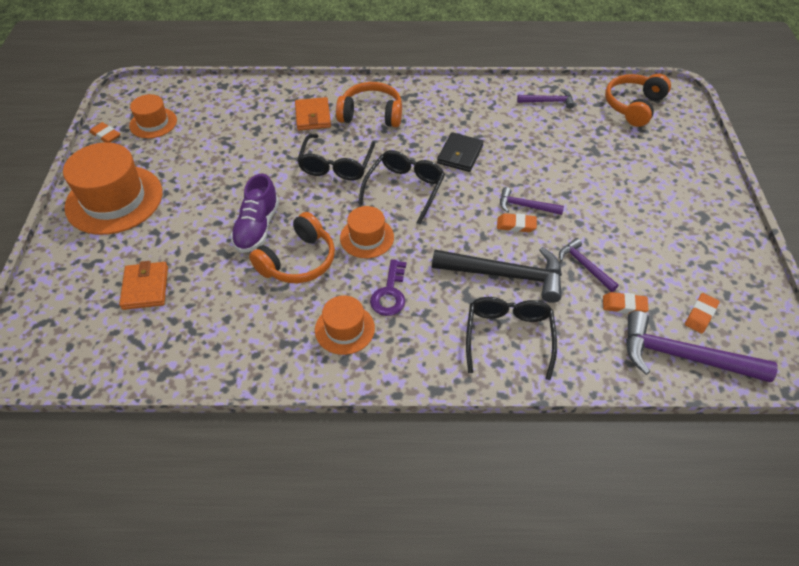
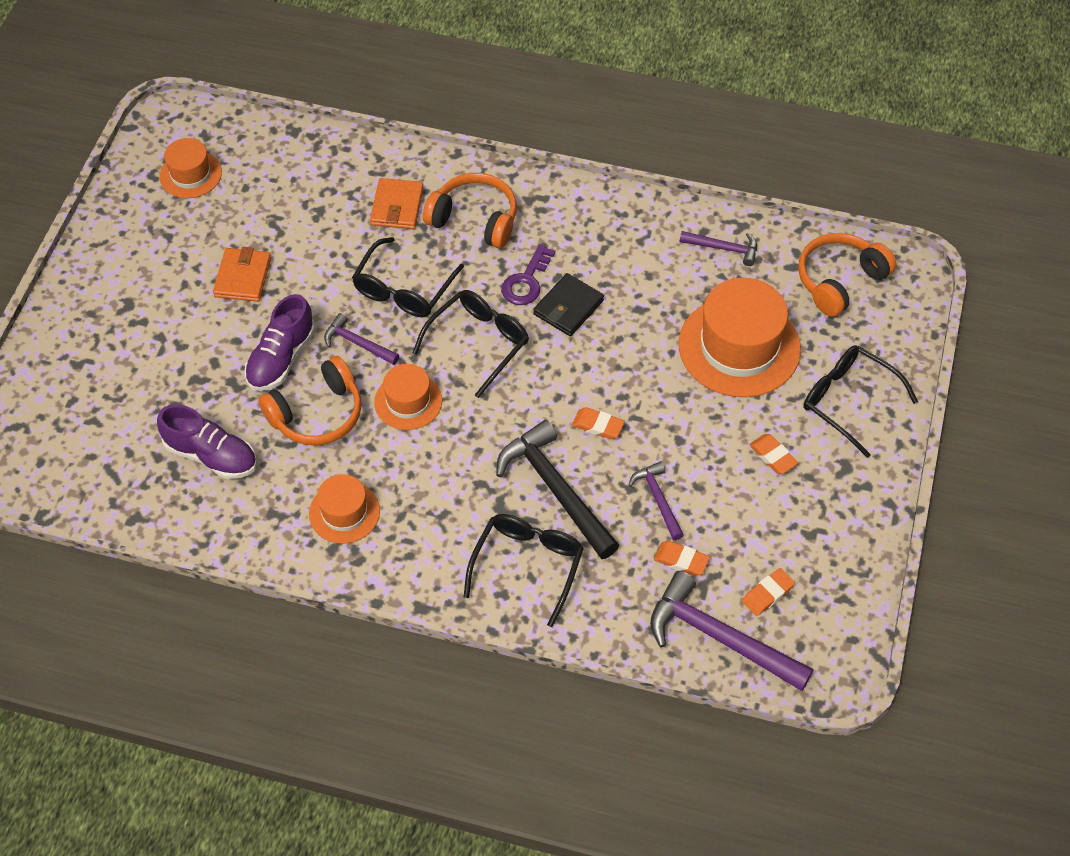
camera: 15 degrees right, 5 degrees up
(106, 135) = (128, 182): orange eraser -> orange eraser (773, 456)
(114, 199) = (121, 281): orange hat -> orange hat (739, 347)
(145, 287) = (135, 409): orange wallet -> orange wallet (243, 277)
(219, 309) = (211, 455): none -> purple shoe
(390, 293) = (410, 481): purple key -> purple key (526, 281)
(505, 275) = (556, 489): black hammer -> black hammer turned 150 degrees counterclockwise
(525, 206) = (621, 402): purple hammer -> purple hammer (358, 343)
(681, 174) = (848, 401): none -> black glasses

